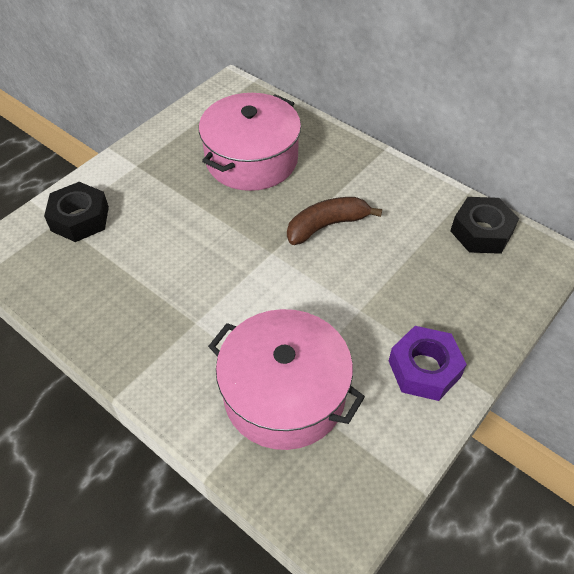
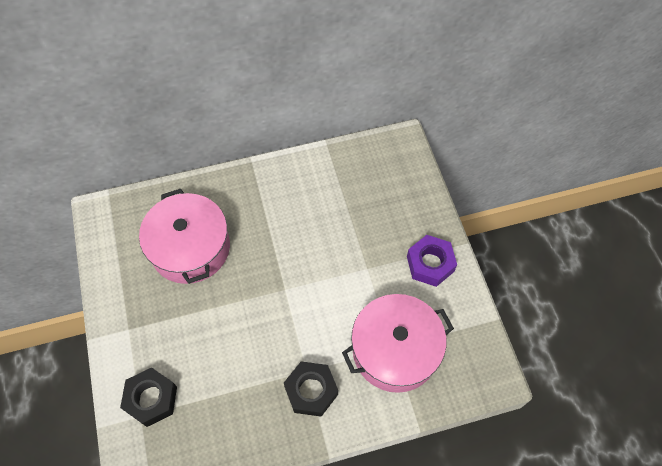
camera: 55 degrees left, 10 degrees up
(326, 225) = (288, 242): brown banana -> none
(481, 232) = (361, 161): black nut -> black nut (311, 391)

